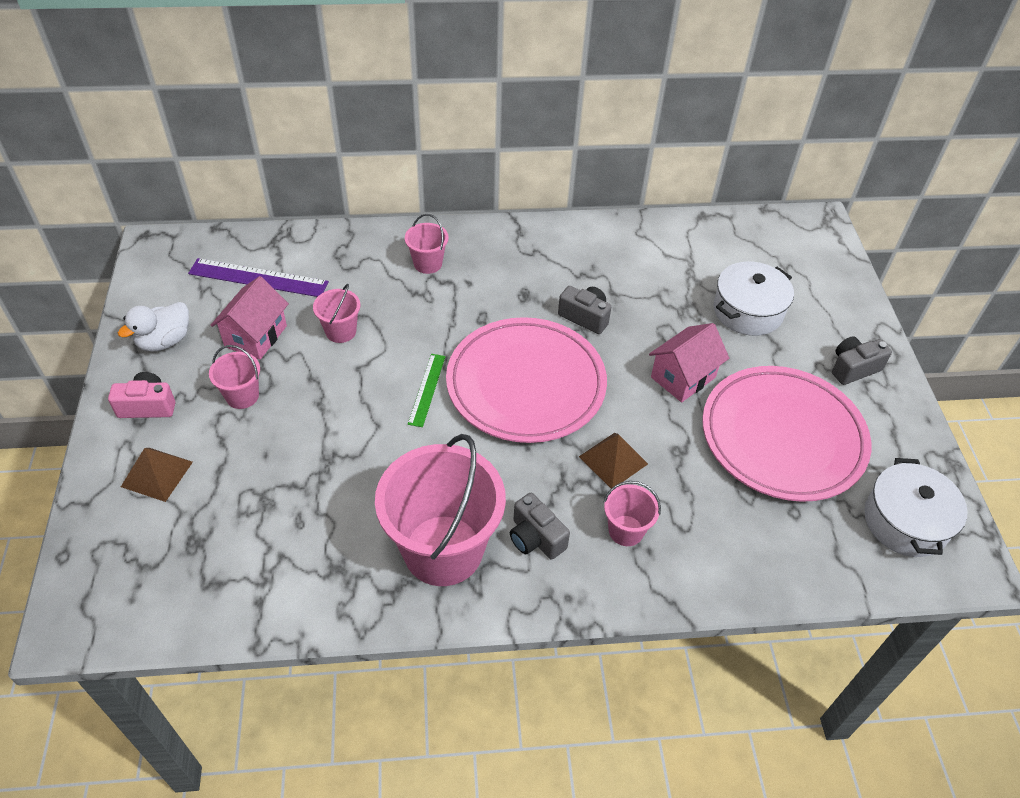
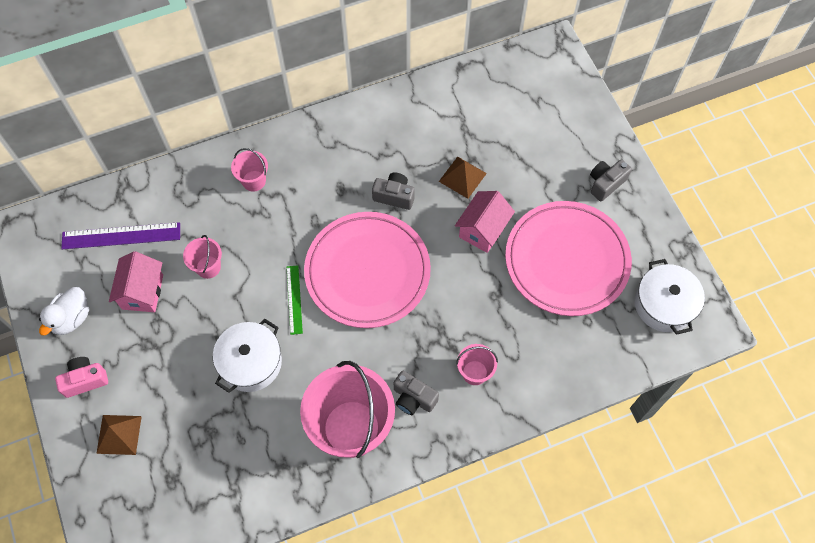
camera: 15 degrees left, 15 degrees up
(242, 396) = (155, 349): pink bucket -> none
(613, 460) = (450, 318): brown pyramid -> brown pyramid (462, 177)
(748, 311) = (517, 153): white pot -> white pot (251, 362)

